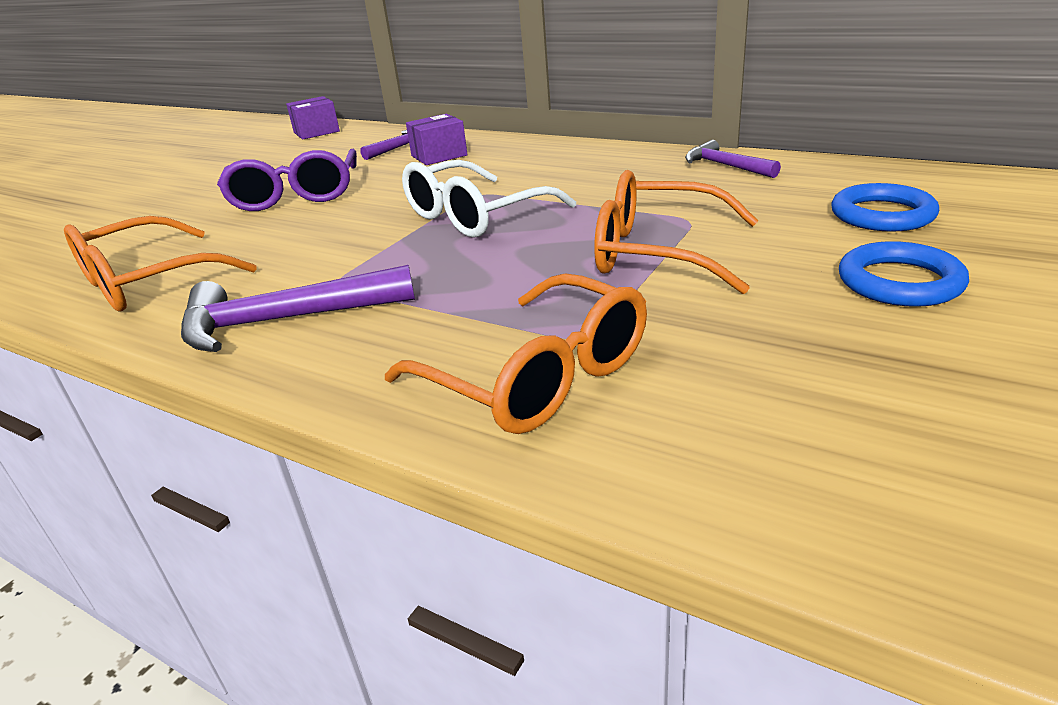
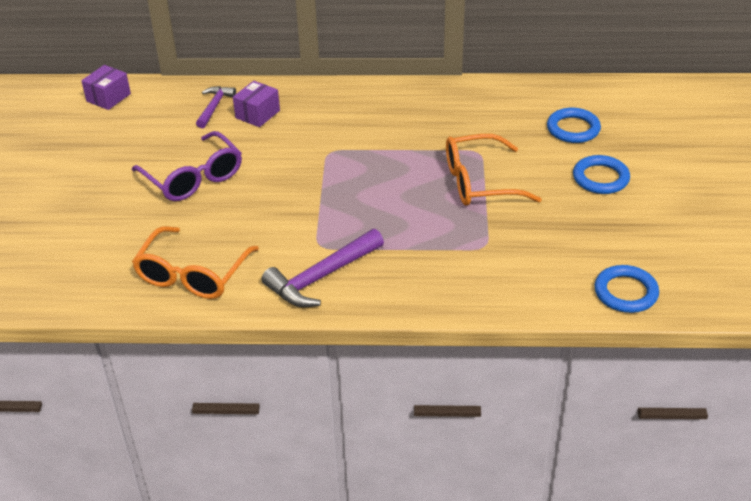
camera: 30 degrees left, 10 degrees up
(475, 216) = (348, 173): white glasses -> none
(538, 377) = (482, 273): orange glasses -> none
(725, 166) = (467, 96): purple hammer -> none
(843, 501) = (625, 292): none -> blue ring

